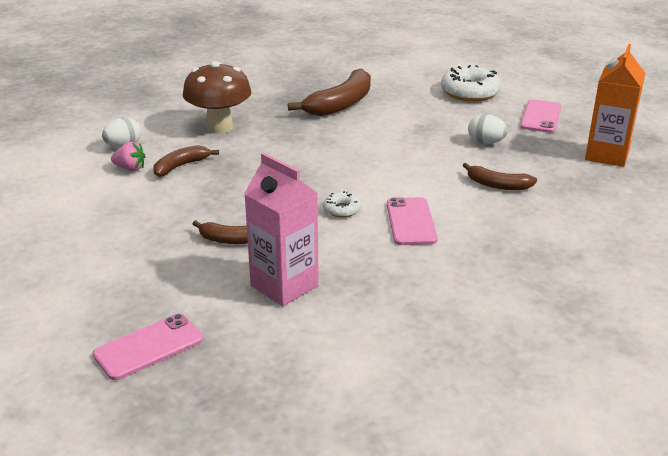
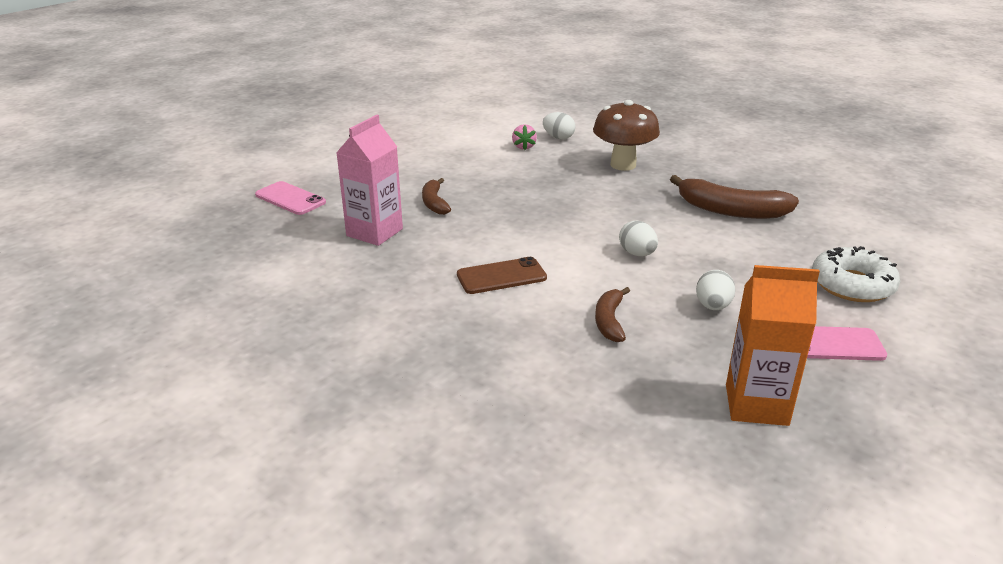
camera: 75 degrees right, 0 degrees up
(181, 166) = (540, 163): brown banana -> none
(342, 210) = (505, 240): white donut -> none
(395, 154) = (637, 254): none -> white egg
(411, 222) = (501, 276): pink phone -> brown phone

